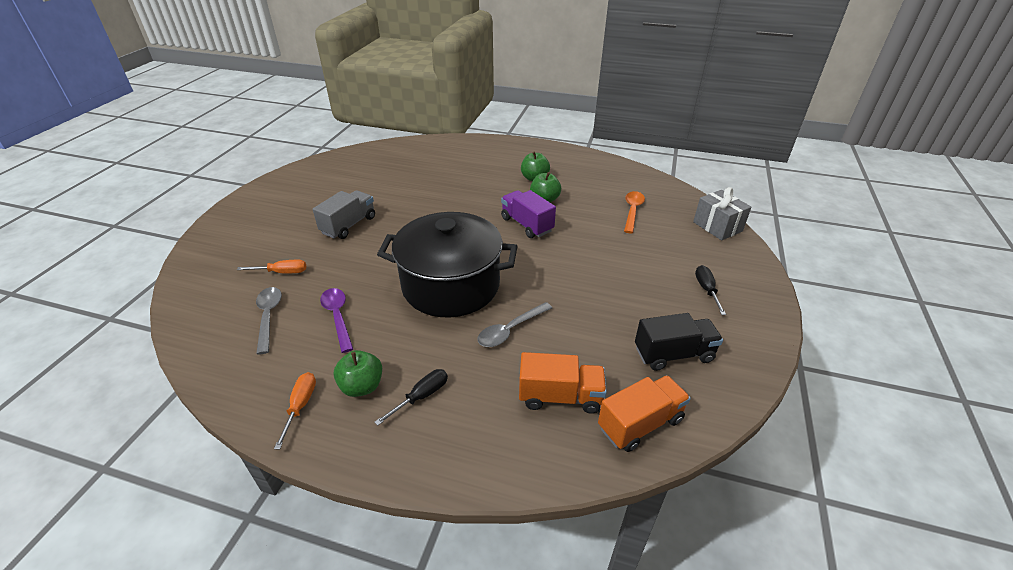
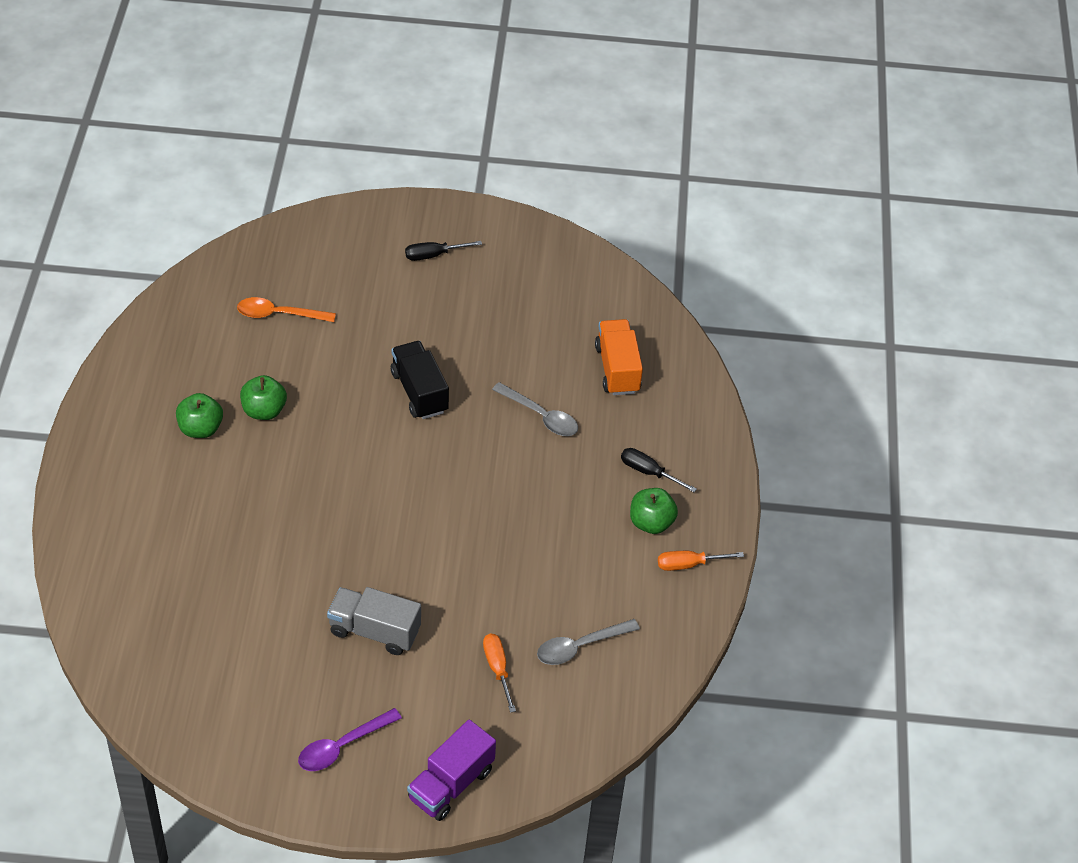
camera: 105 degrees left, 10 degrees up
(338, 317) = (562, 577): purple spoon -> purple spoon (342, 746)
(451, 285) = (480, 482): black pot -> none
(527, 225) = (334, 424): purple truck -> purple truck (451, 784)
(640, 424) = (630, 314): orange truck -> none
(673, 354) = (540, 287): black truck -> black truck (419, 392)
(717, 226) = (302, 234): grey gift -> none

